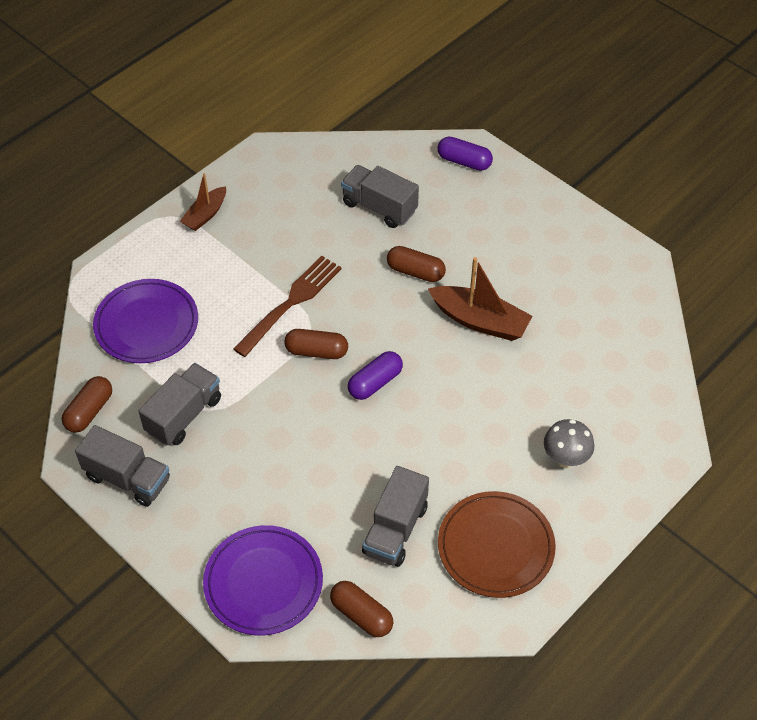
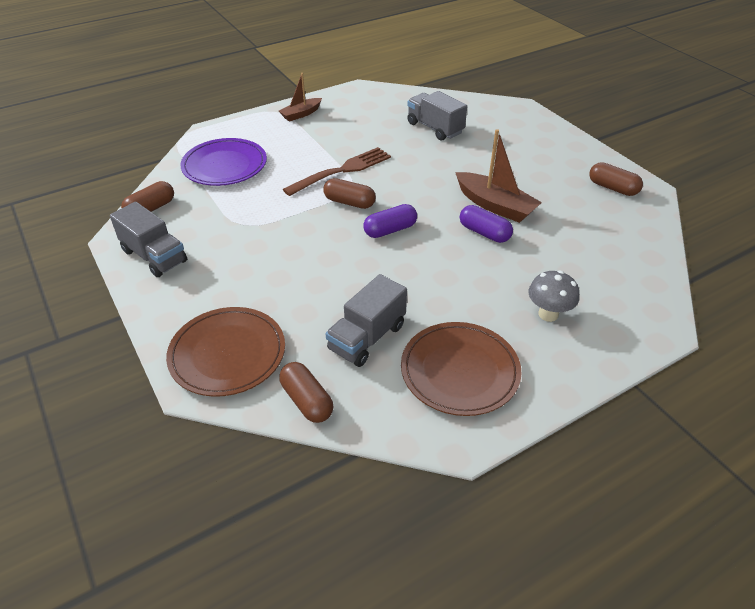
camera: 15 degrees right, 10 degrees down
(184, 415) = (222, 224): grey truck -> none
(263, 582) = (227, 354): purple plate -> brown plate
(415, 272) = (450, 168): brown capsule -> brown capsule (612, 188)
(464, 161) = (511, 113): purple capsule -> purple capsule (484, 233)

